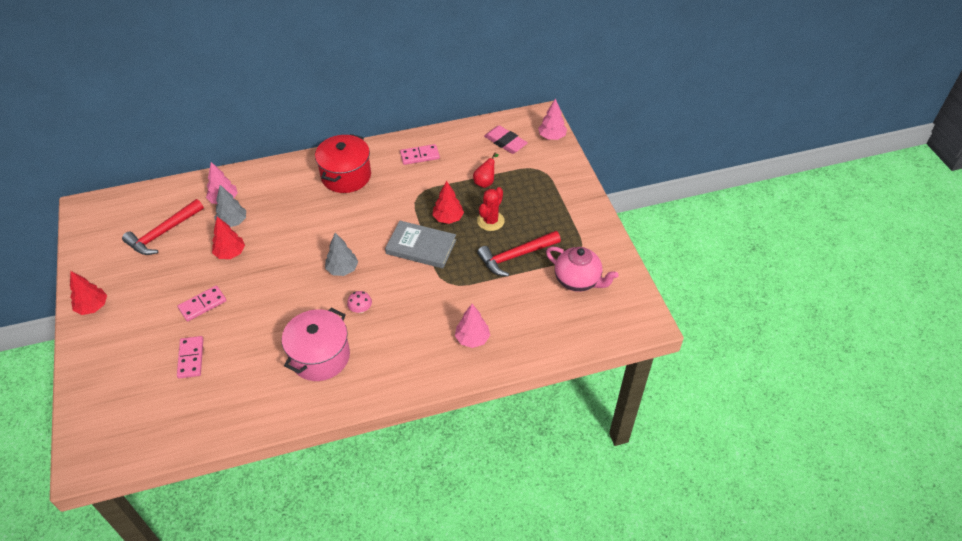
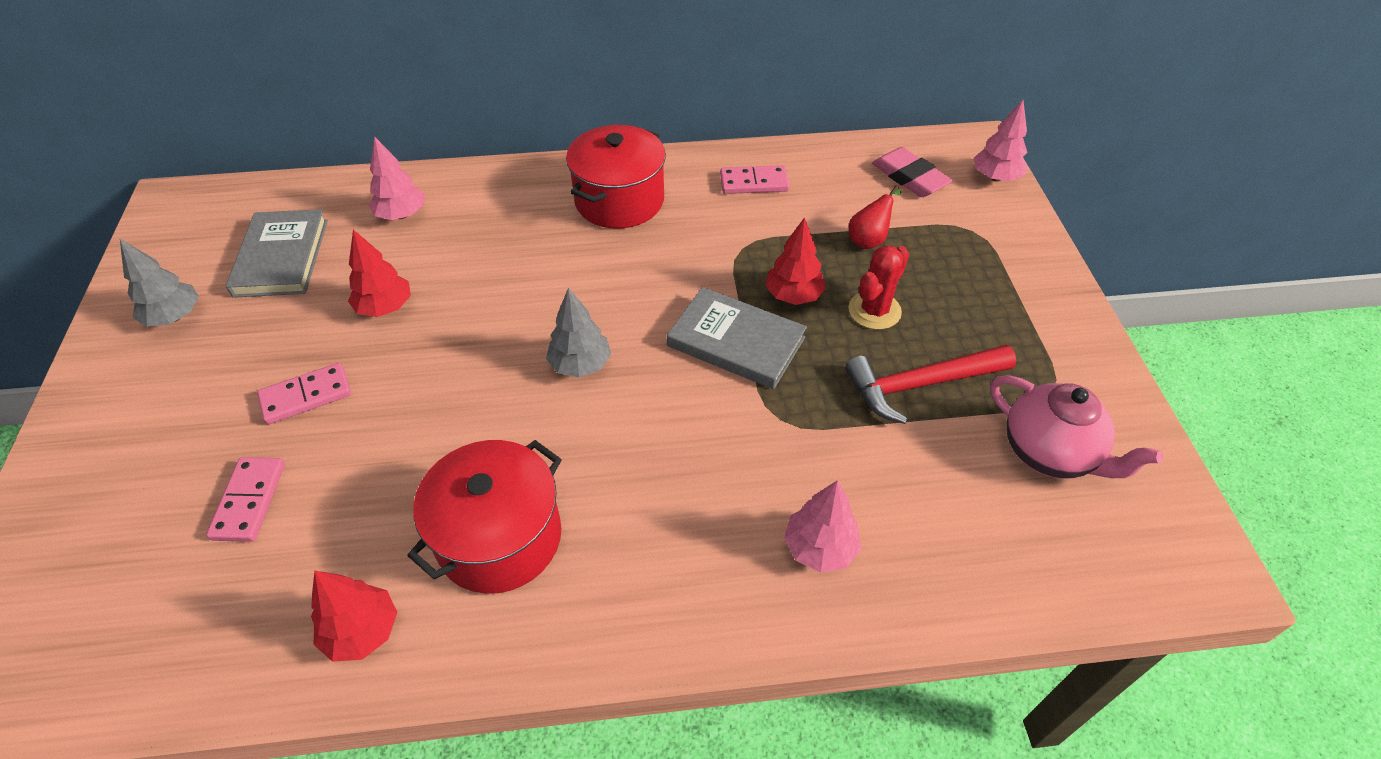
camera: 10 degrees right, 0 degrees up
(92, 307) = (112, 372): red tree -> red tree (362, 631)
(163, 233) = (281, 257): red hammer -> grey book
(233, 222) = (405, 254): grey tree -> grey tree (174, 317)
(320, 356) = (499, 538): pink pot -> red pot
(360, 309) = (600, 449): pink mushroom -> none

